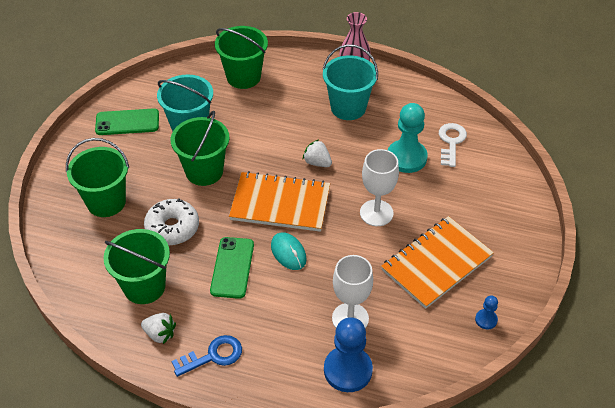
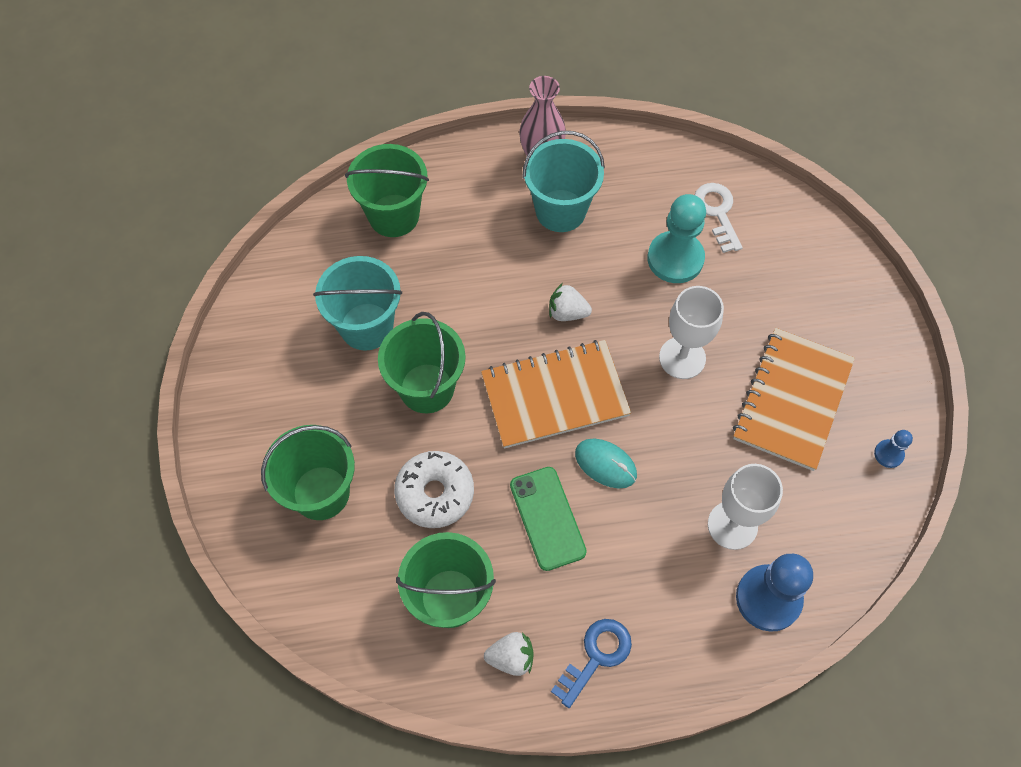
camera: 25 degrees left, 15 degrees up
(127, 122) = (274, 354): green phone -> none

